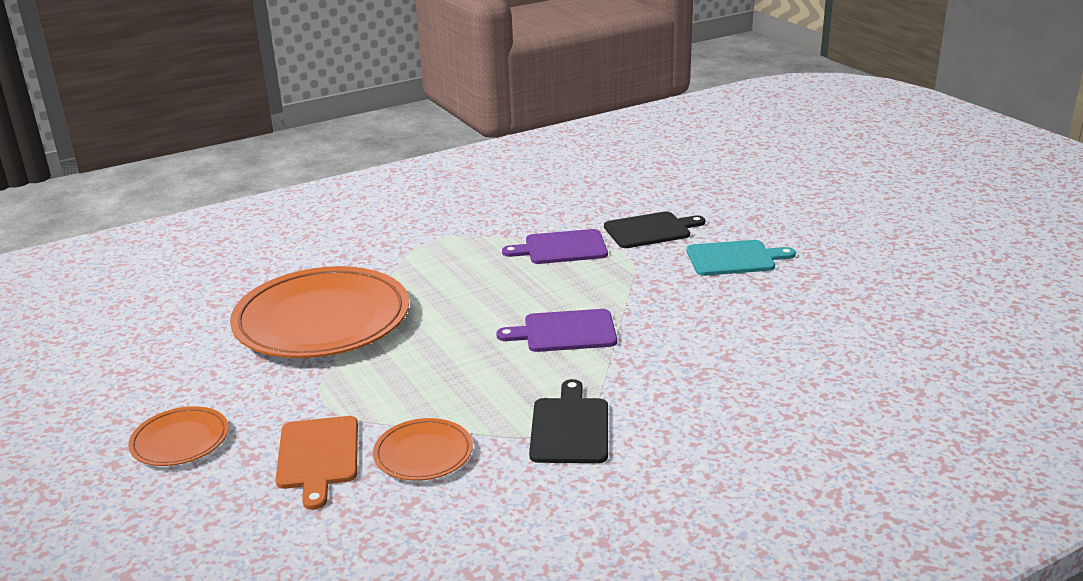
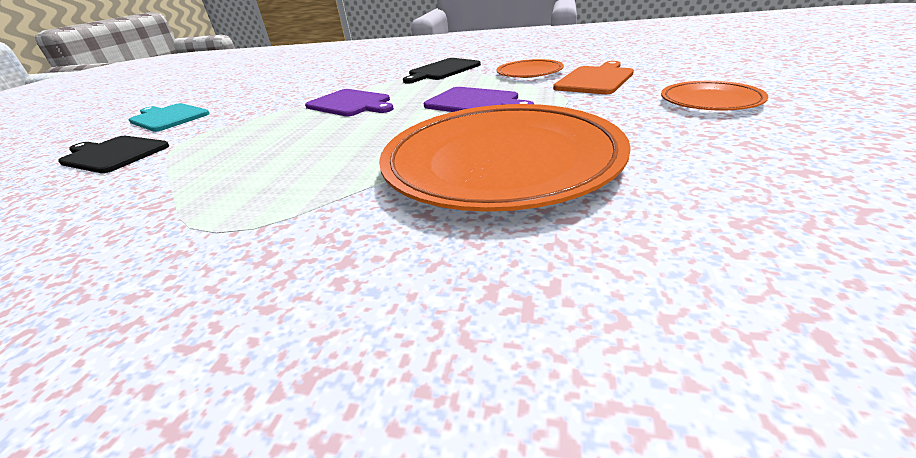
camera: 135 degrees left, 5 degrees up
(562, 248) = (187, 162): purple cutting board -> purple cutting board (474, 102)

